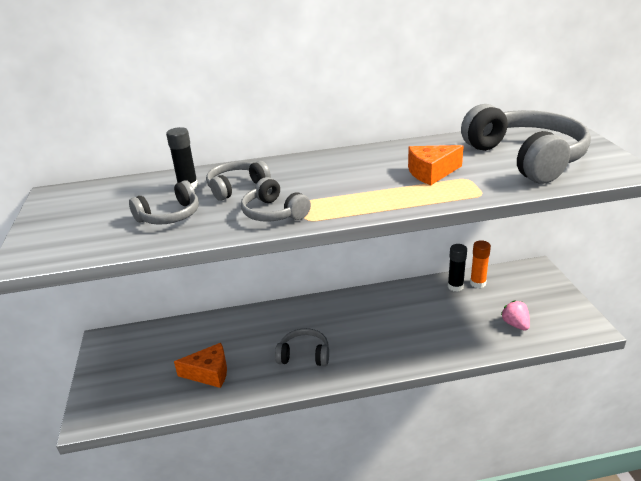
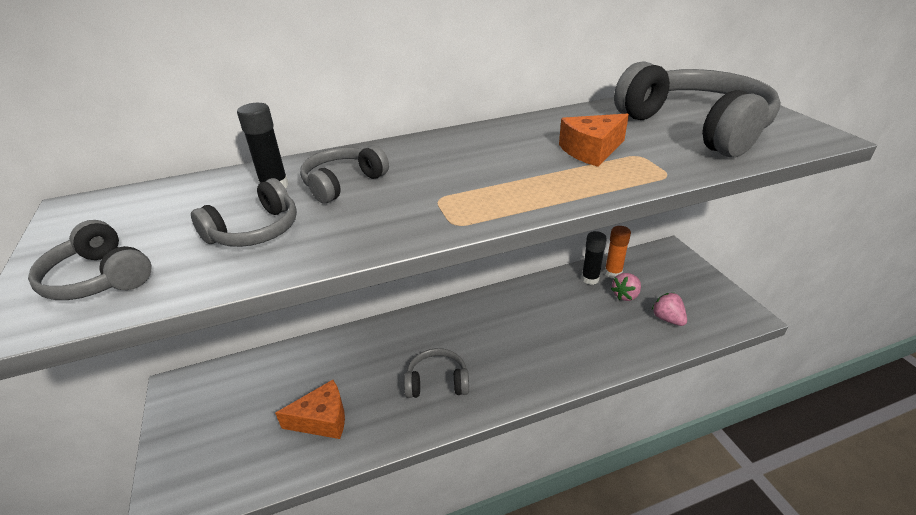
camera: 10 degrees left, 5 degrees up
(274, 213) = (405, 217): grey headphones -> grey headphones (99, 278)
(483, 302) = (625, 295): none -> pink strawberry

